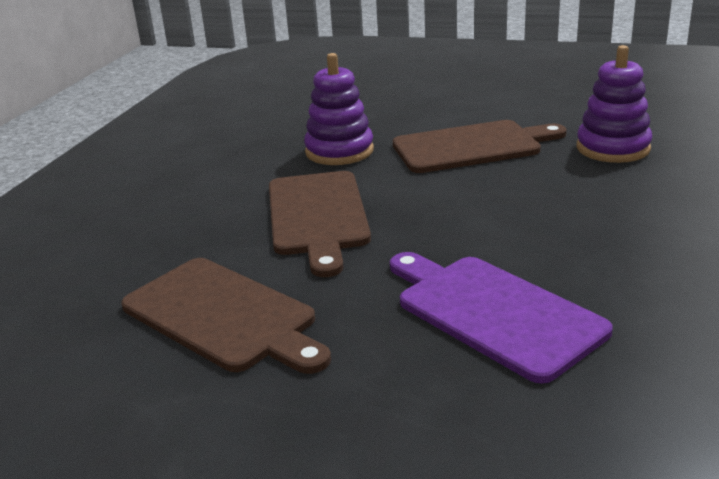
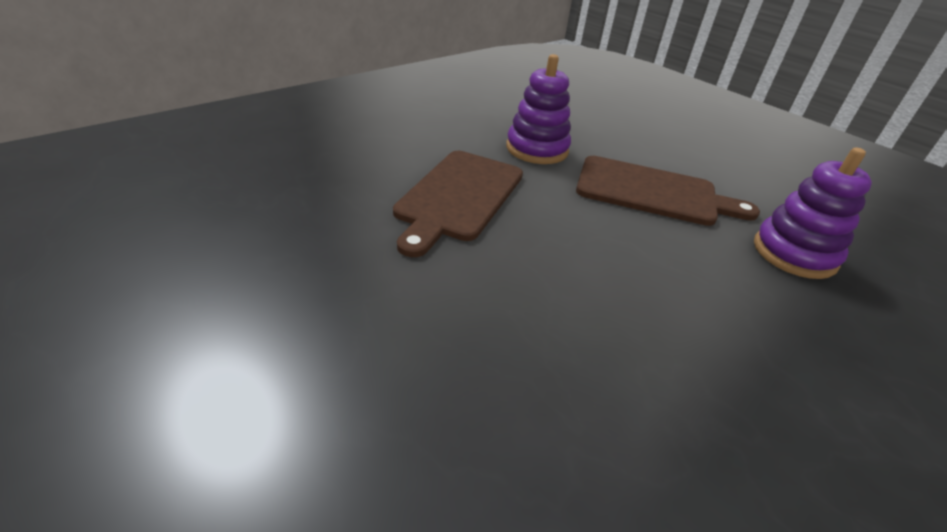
camera: 25 degrees right, 10 degrees up
(224, 316) = (293, 249): brown cutting board -> none
(493, 312) = (500, 372): purple cutting board -> none

